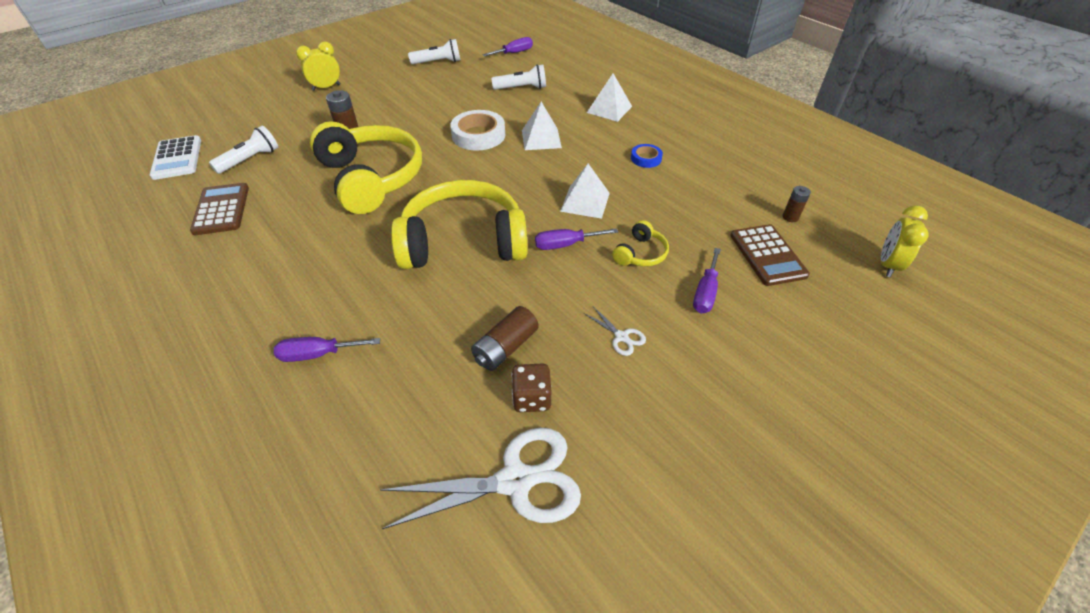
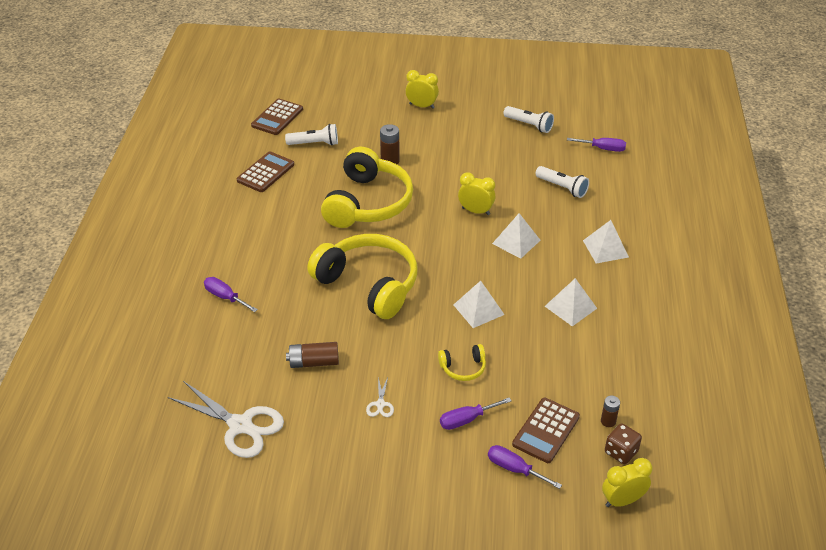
camera: 45 degrees right, 5 degrees down
(177, 158) = (277, 117): white calculator -> brown calculator
(478, 135) = (475, 211): white tape -> yellow clock
(531, 398) = (294, 397): brown dice -> brown dice (621, 452)
(565, 245) = (425, 329): purple screwdriver -> purple screwdriver (514, 469)
(646, 158) = (570, 307): blue tape -> white pyramid

